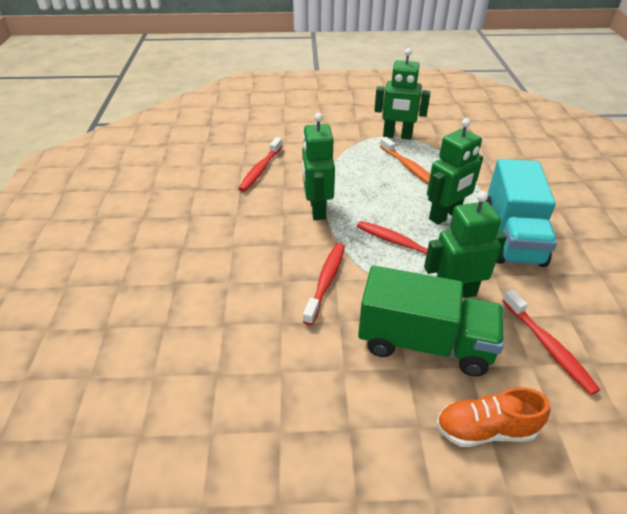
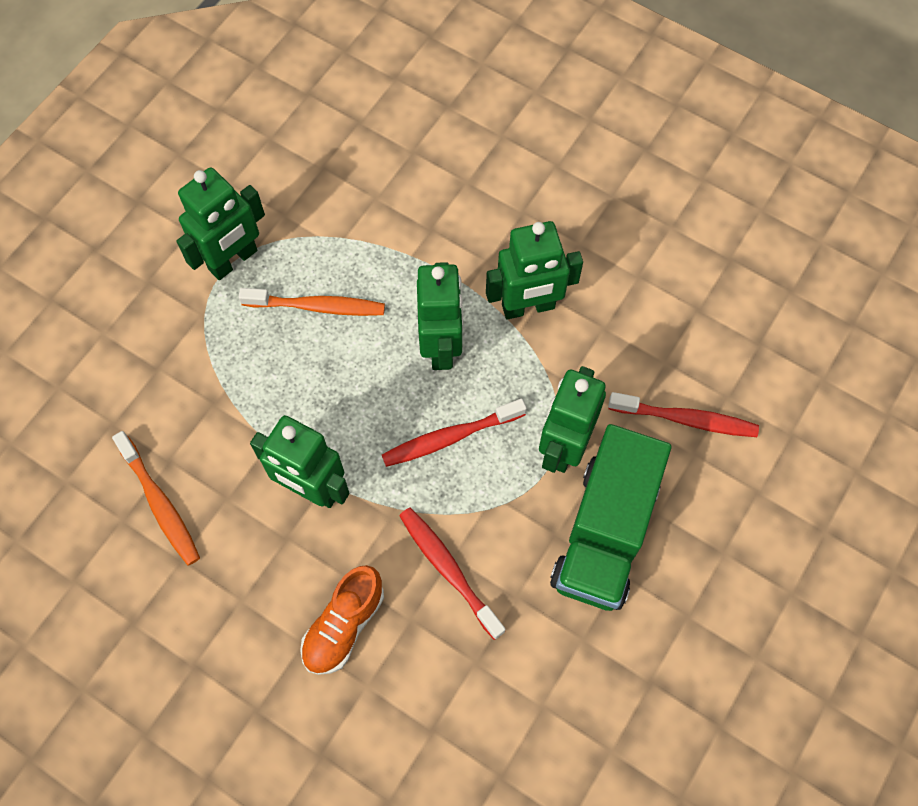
camera: 55 degrees left, 25 degrees up
(260, 169) = (160, 504): red toothbrush -> orange toothbrush
(424, 343) = (604, 533): green truck -> green truck turned 150 degrees clockwise
(485, 429) = (728, 559): orange shoe -> orange shoe (344, 625)
(511, 236) = (528, 307): turquoise truck -> green robot

